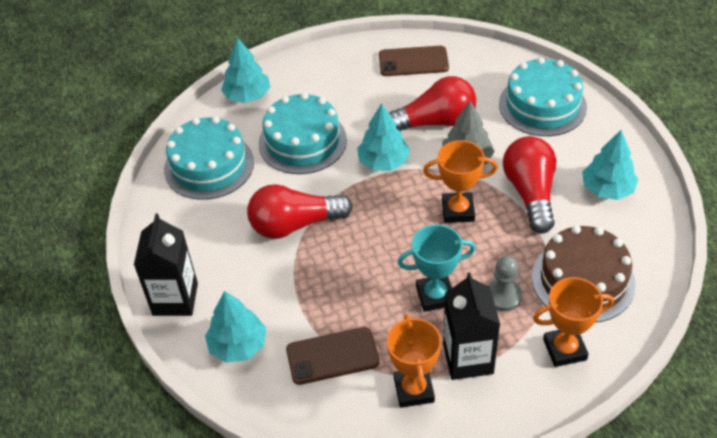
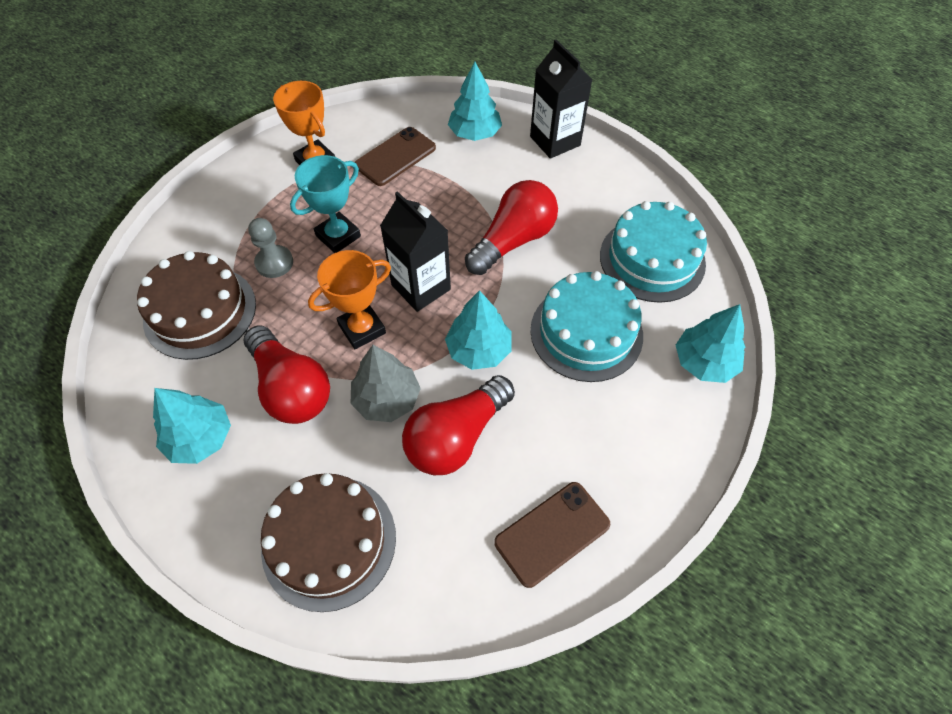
camera: 145 degrees right, 10 degrees up
(468, 359) = (282, 200): black carton -> black carton (421, 287)
(542, 105) = (329, 541): turquoise cake -> brown cake
(564, 349) = (200, 241): orange trophy -> none

